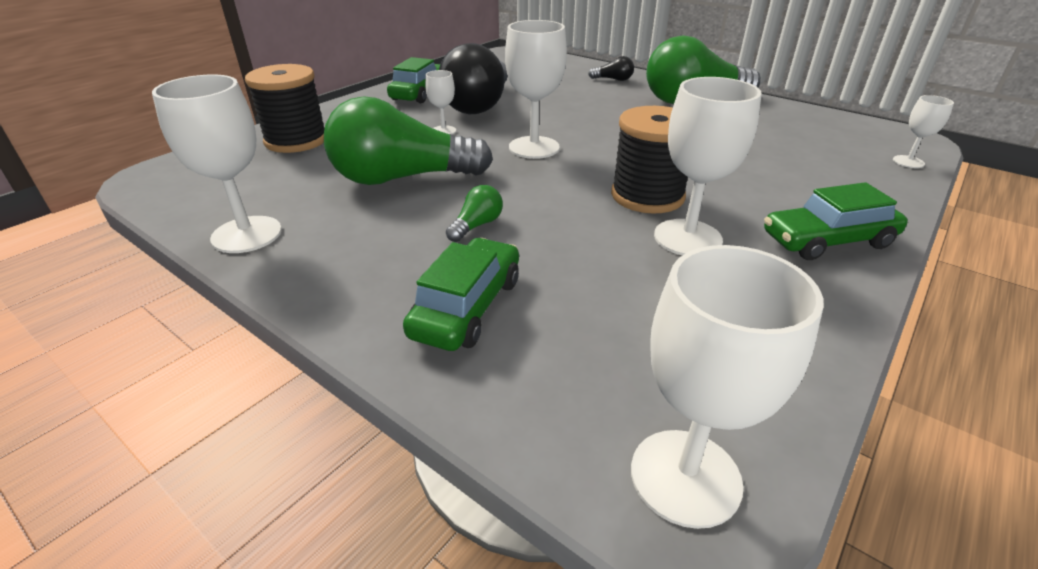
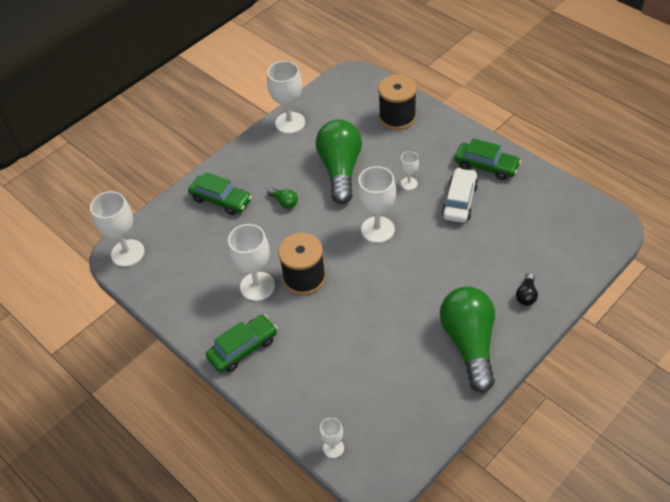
camera: 100 degrees right, 15 degrees up
(479, 105) = (459, 201): black light bulb -> white car
(827, 241) = (243, 348): green car -> green car turned 60 degrees clockwise

